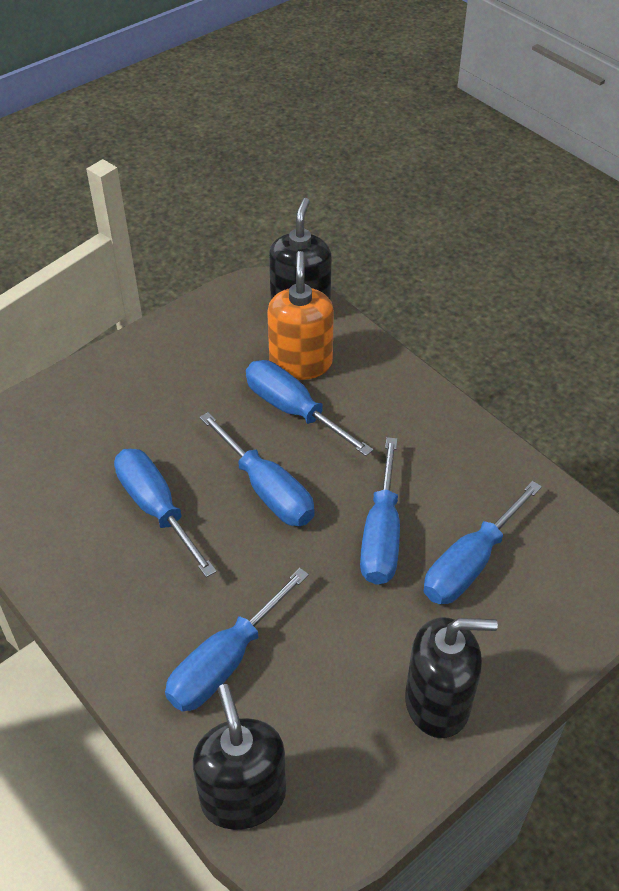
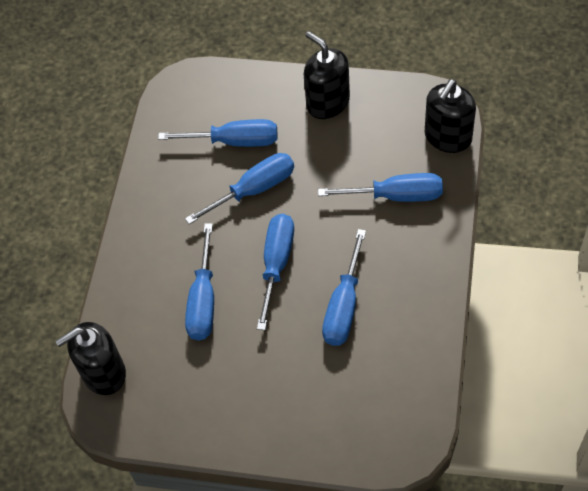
camera: 125 degrees left, 10 degrees up
(301, 363) = (158, 329): orange soap dispenser -> none

